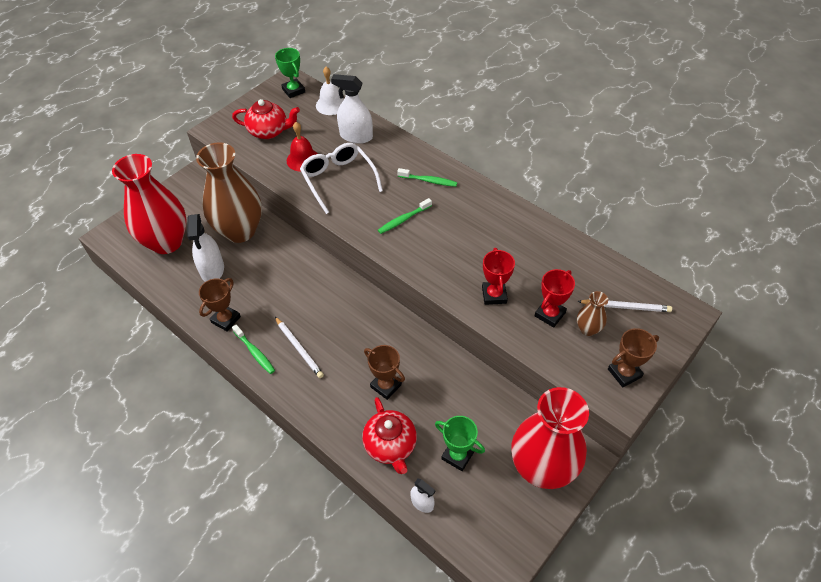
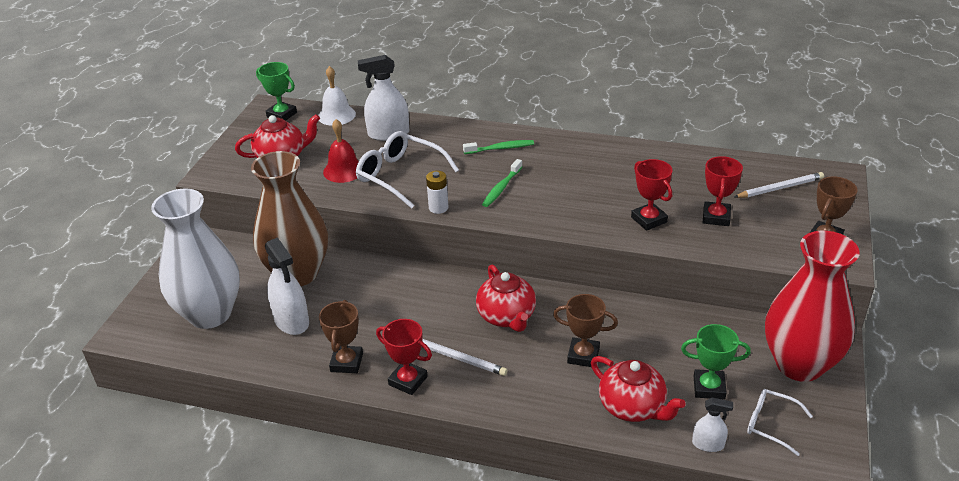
camera: 25 degrees left, 15 degrees down
(166, 242) = (210, 314): red vase -> white vase
(255, 352) = (408, 381): green toothbrush -> red trophy
(346, 220) = (438, 208): none -> white battery
(355, 328) = (507, 317): none -> red teapot
(480, 509) = (771, 424): none -> white glasses
(588, 329) = (761, 216): brown vase -> none

